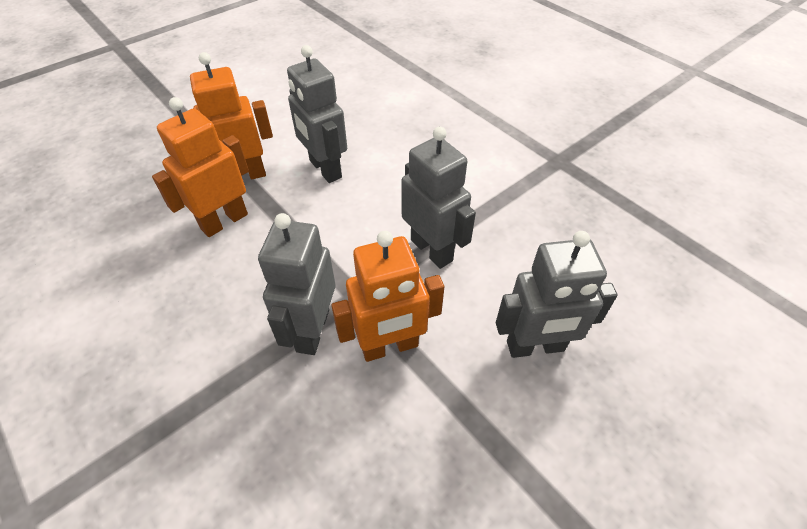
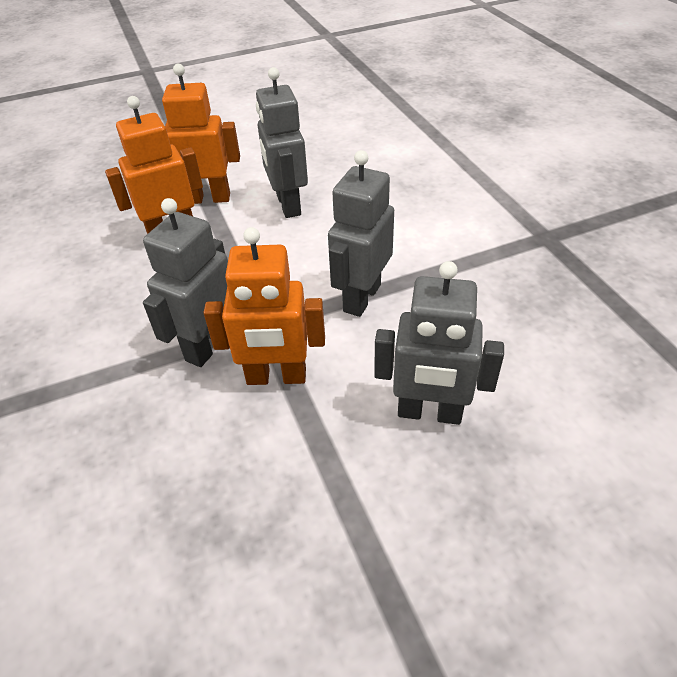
camera: 20 degrees right, 5 degrees down
(432, 250) = (361, 298): grey robot -> grey robot turned 135 degrees counterclockwise

